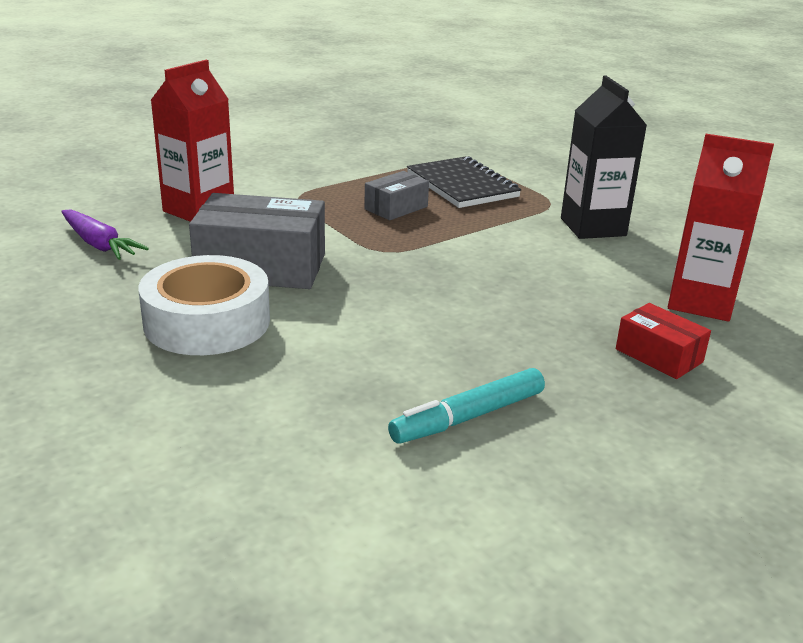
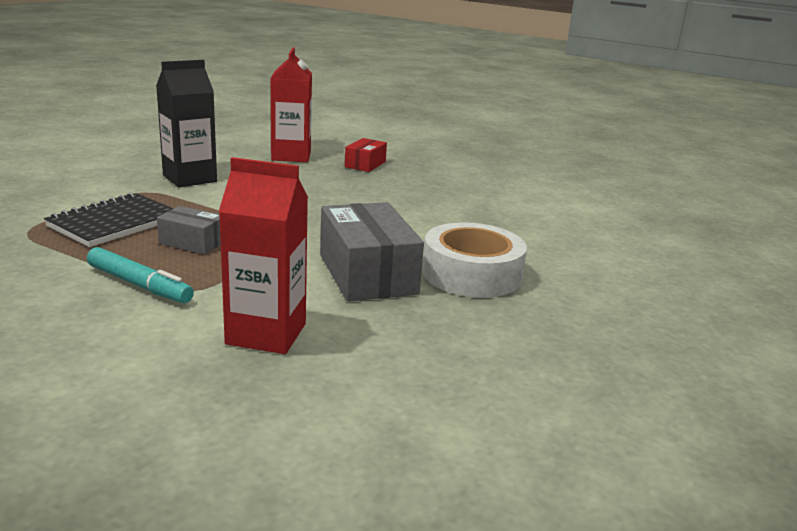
camera: 115 degrees left, 5 degrees down
(99, 244) = (400, 363): purple carrot -> none
(469, 417) = (474, 196): turquoise marker -> turquoise marker (139, 285)

